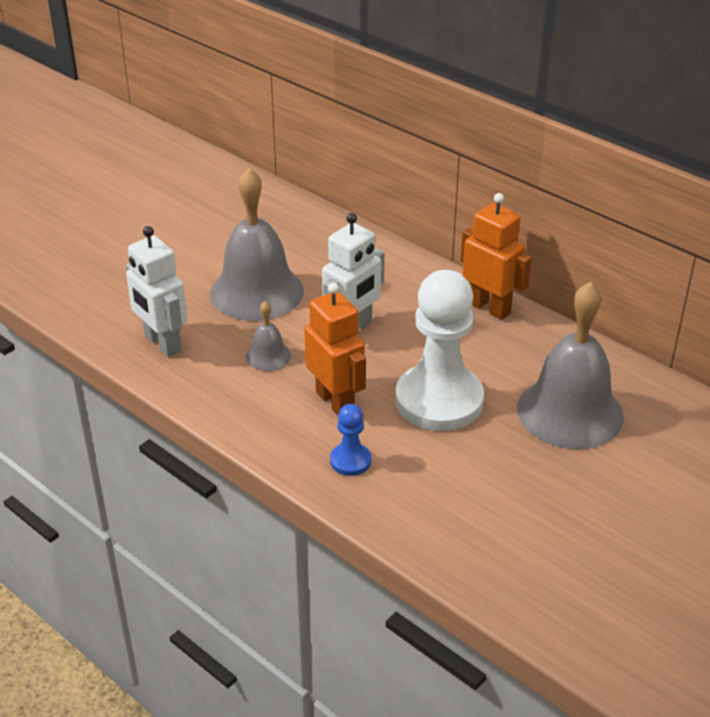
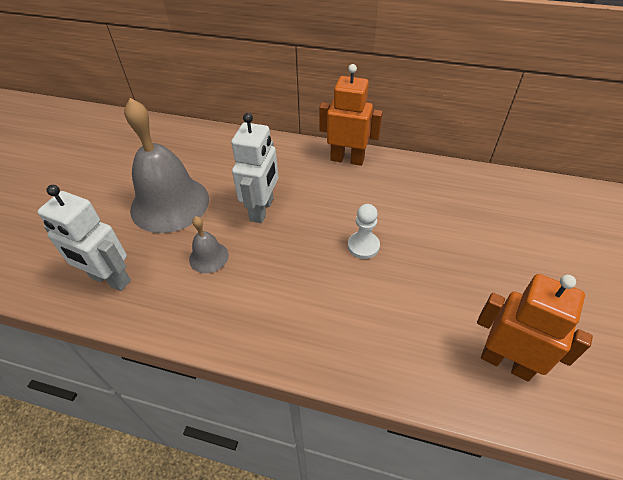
camera: 25 degrees left, 10 degrees up
(335, 402) = (287, 279): orange robot -> orange robot (506, 362)
(350, 461) = (332, 331): blue pawn -> none
(439, 401) = (363, 246): white pawn -> white pawn, size x0.44
(570, 412) = (456, 219): grey bell -> none

